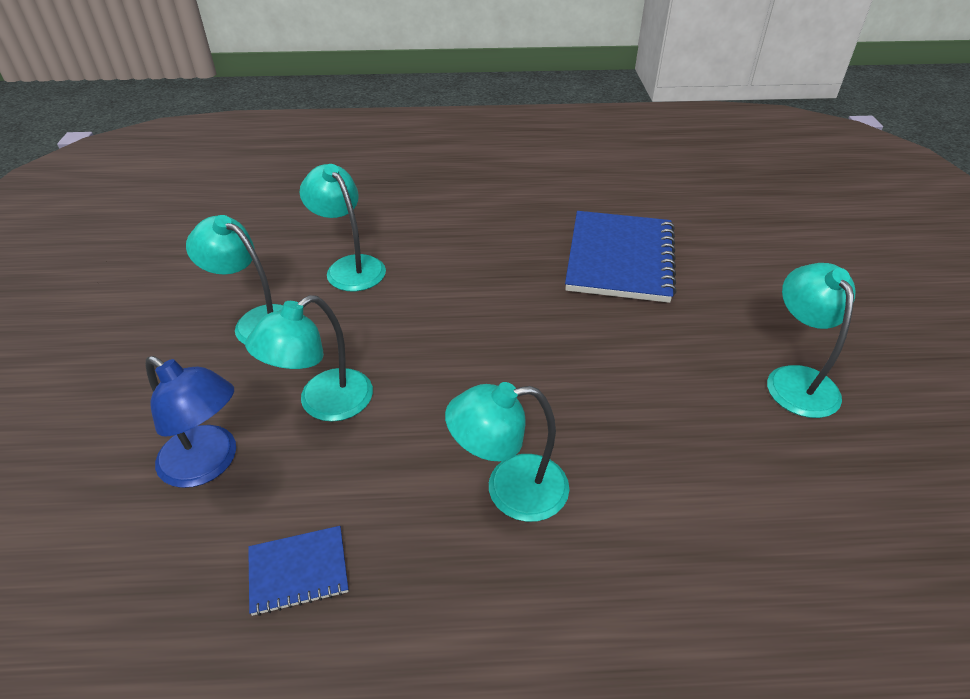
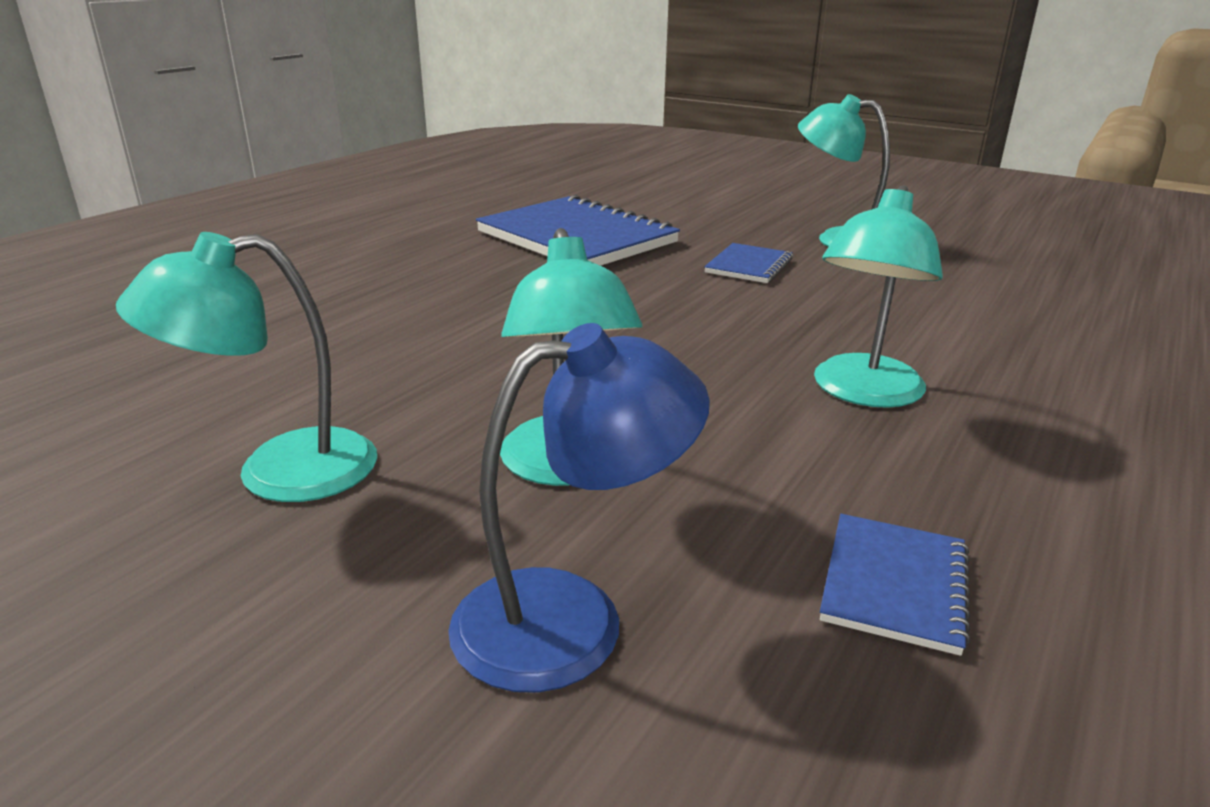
camera: 55 degrees left, 15 degrees down
(350, 267) = (299, 364): turquoise lamp -> none
(669, 355) = (749, 266): none -> blue notebook

